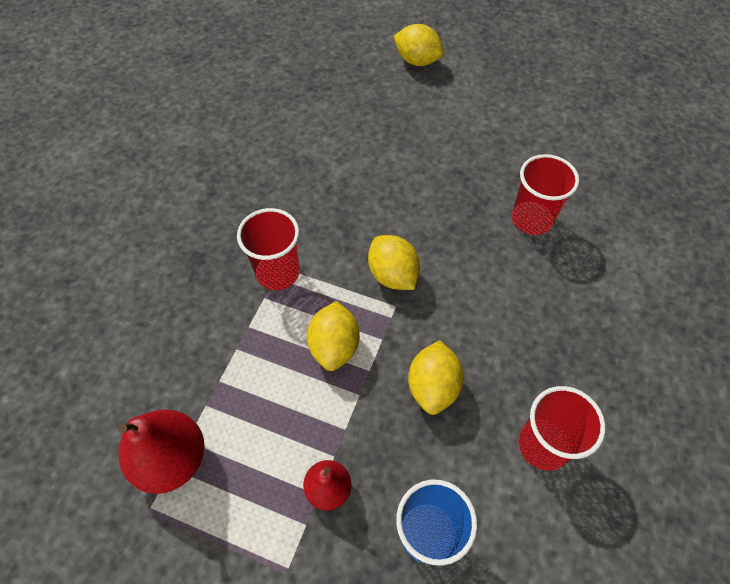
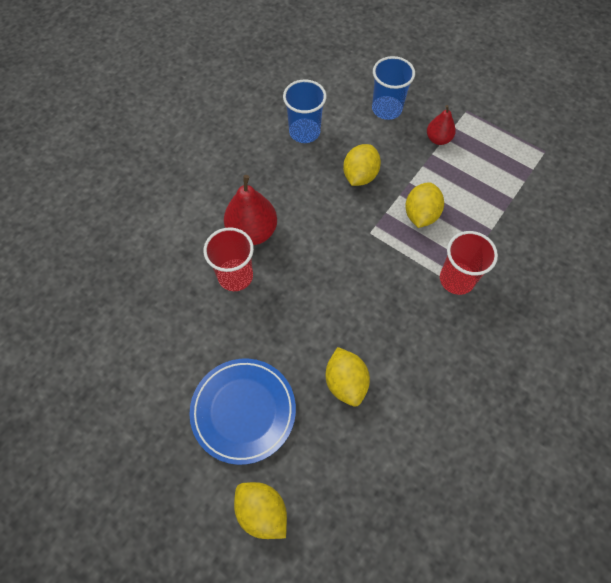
camera: 165 degrees left, 5 degrees up
(172, 459) = (533, 173): red pear -> red pear (252, 231)
(392, 275) = (365, 256): yellow lemon -> yellow lemon (346, 382)
(462, 114) = (243, 411): none -> blue plate
(543, 445) = (304, 132): red cup -> blue cup

